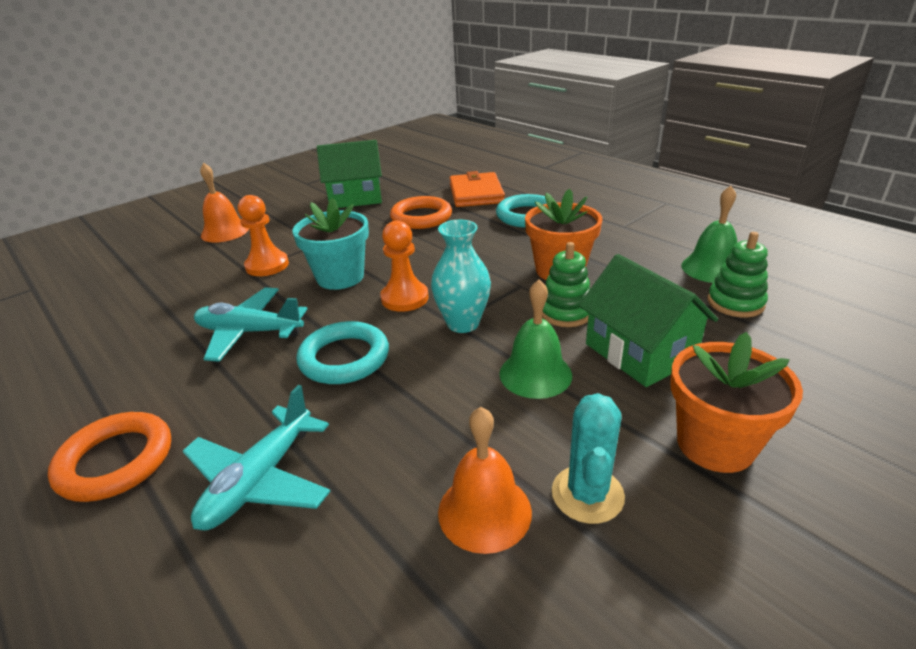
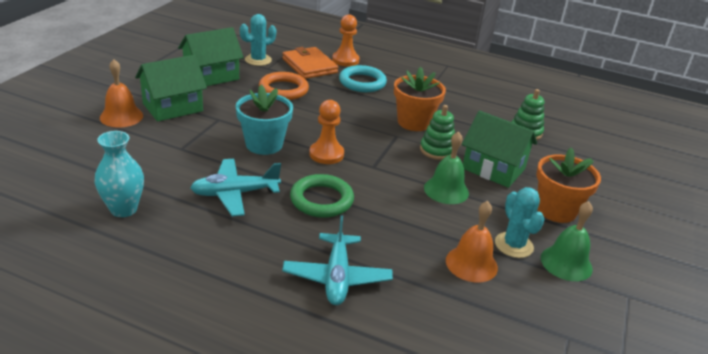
camera: 30 degrees left, 0 degrees up
(116, 461) = (230, 288): orange ring -> none
(267, 265) = (194, 142): orange pawn -> orange pawn (345, 60)
(283, 226) = (173, 107): none -> green house
(344, 358) = (321, 200): turquoise ring -> green ring
(421, 184) = (258, 60): none -> turquoise cactus
(463, 323) = (380, 166): turquoise vase -> turquoise vase (123, 209)
(711, 268) = (501, 111): green bell -> green bell (566, 263)

